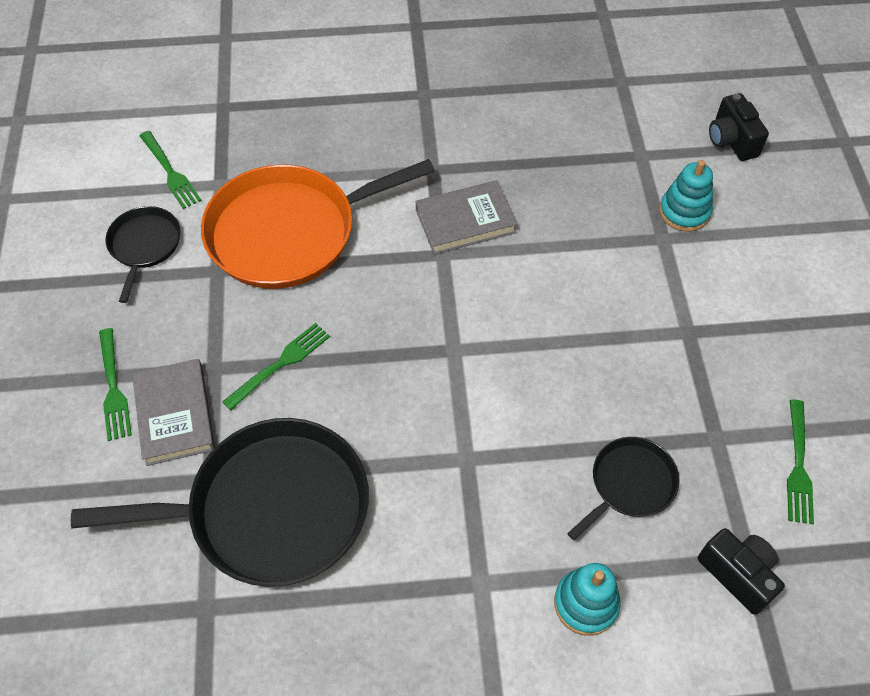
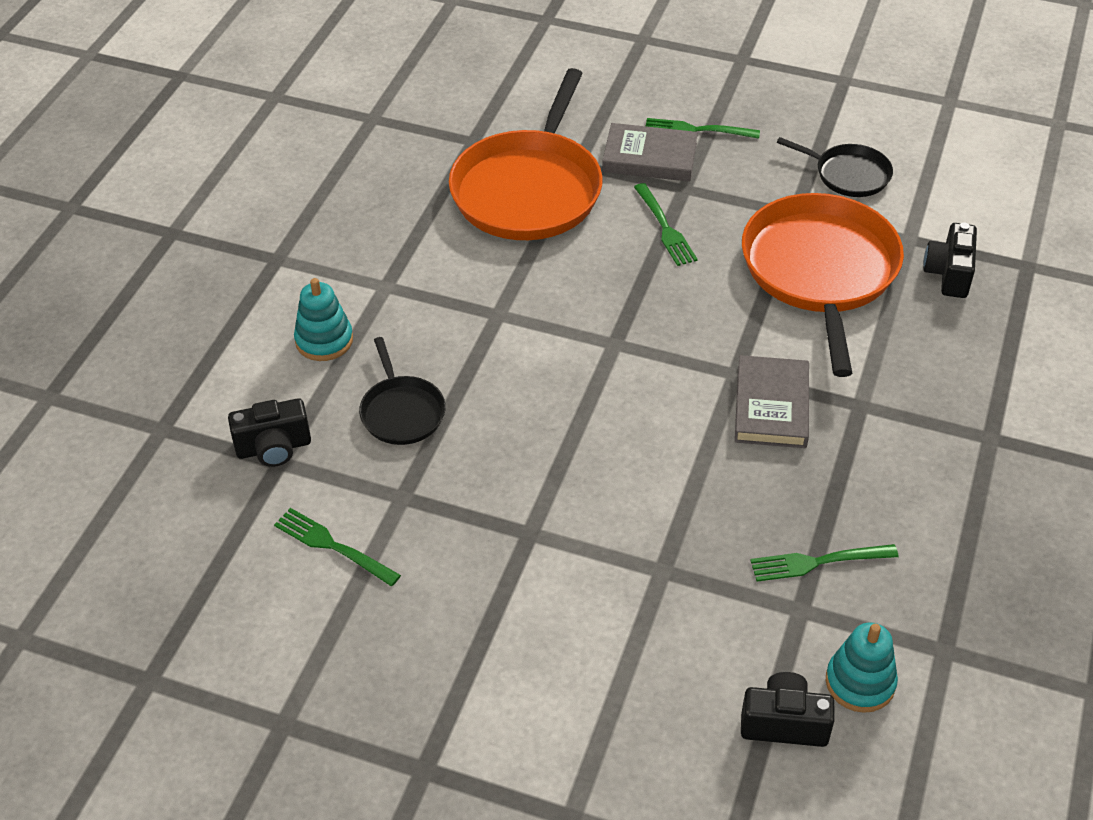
camera: 115 degrees right, 10 degrees down
(170, 172) = (941, 208): green fork -> green fork (818, 562)
(255, 150) = (949, 274): none -> black camera
(270, 509) = (529, 189): black pan -> orange pan
(684, 212) = (690, 610): turquoise stacking toy -> turquoise stacking toy (860, 682)

